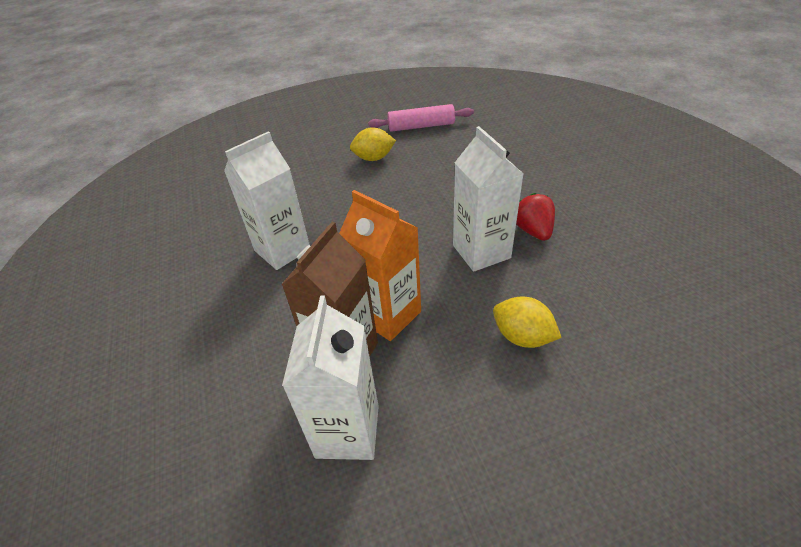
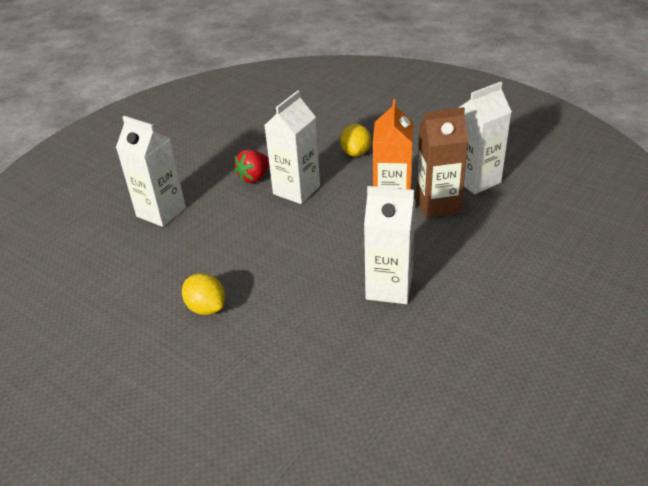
camera: 125 degrees left, 5 degrees down
(421, 126) = (115, 304): pink rolling pin -> none
(519, 163) = (161, 212): none -> white carton

